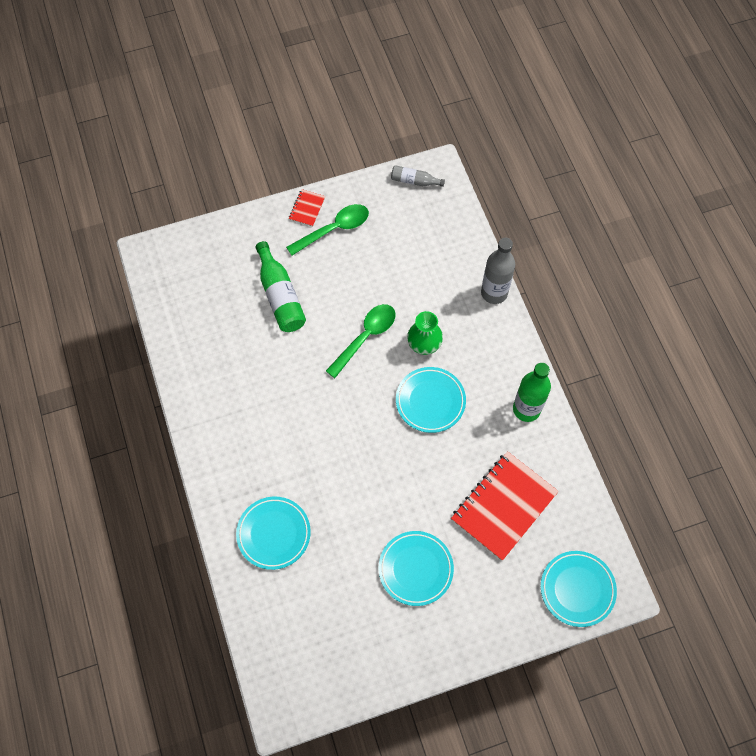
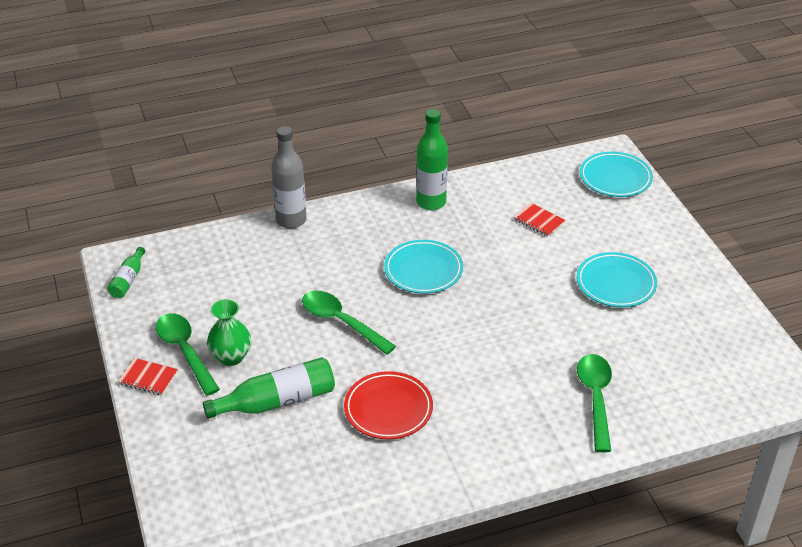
camera: 90 degrees left, 25 degrees down
(269, 374) = (388, 409): none -> red plate
(274, 534) = (595, 398): turquoise plate -> green spoon
(414, 181) = (128, 280): grey bottle -> green bottle
(424, 345) = (353, 274): green vase -> green vase (231, 357)
(503, 506) = (539, 221): red notebook -> red notebook, size x0.45

